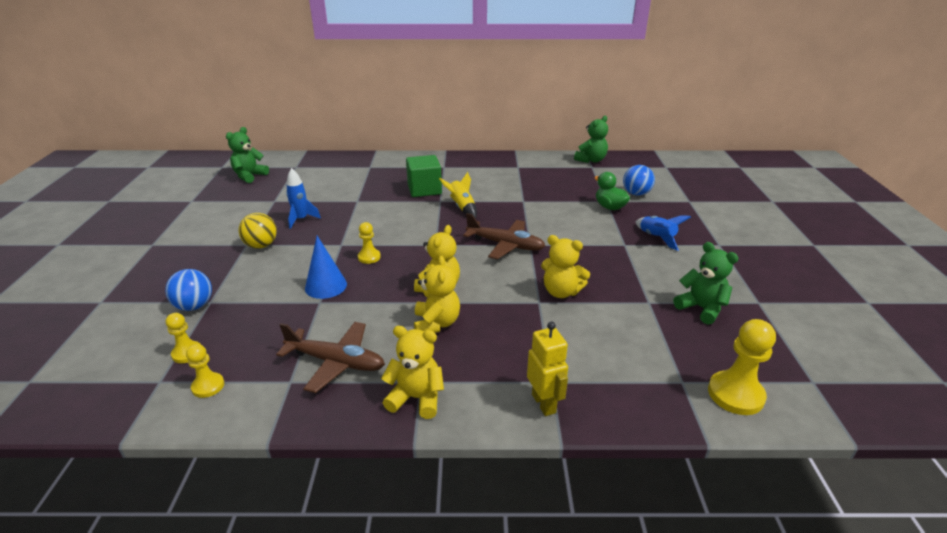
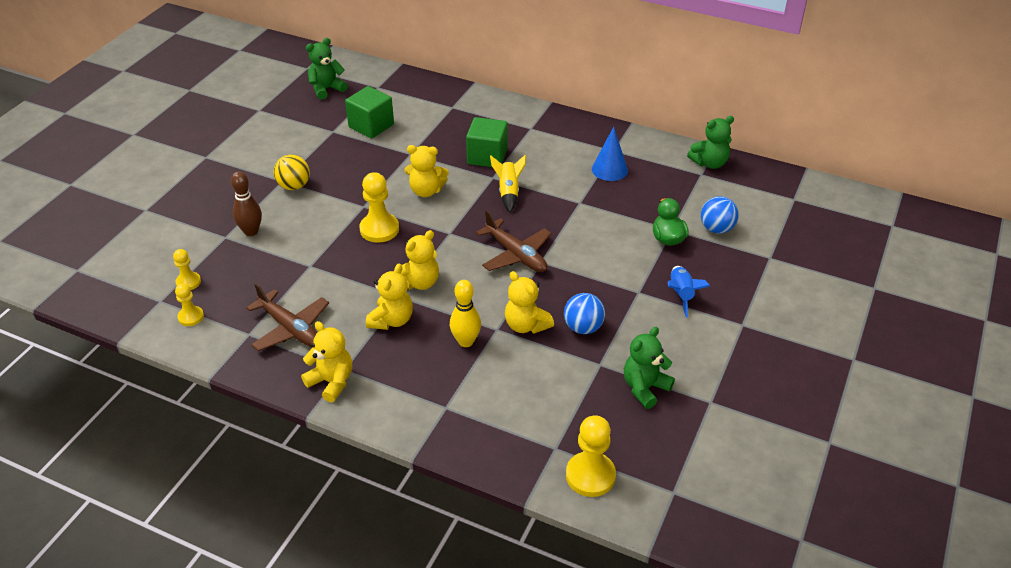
camera: 25 degrees right, 10 degrees up
(194, 306) = (212, 237): blue ball -> blue ball (583, 327)
(237, 290) = (251, 231): none -> brown bowling pin
(301, 219) = (344, 163): blue rocket -> none
(308, 191) = (371, 126): none -> green cube
(326, 286) = (324, 250): blue cone -> blue cone (609, 169)
(369, 257) = (379, 229): yellow pawn -> yellow pawn, size x1.71
(391, 221) = (426, 191): none -> yellow teddy bear
(520, 320) = (466, 341): none -> yellow bowling pin
(544, 403) = (425, 423): yellow robot -> none
(701, 308) = (645, 388): green teddy bear -> green teddy bear turned 120 degrees counterclockwise

